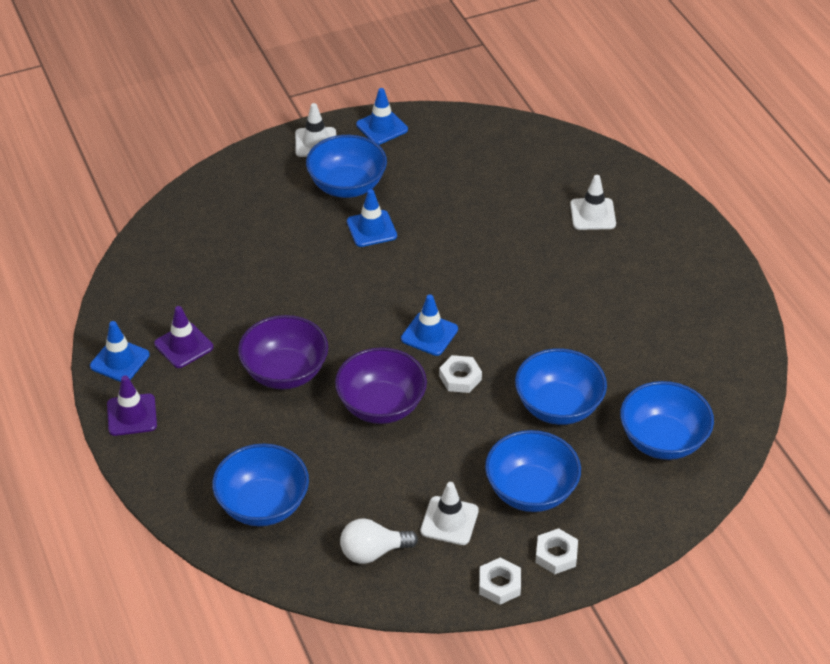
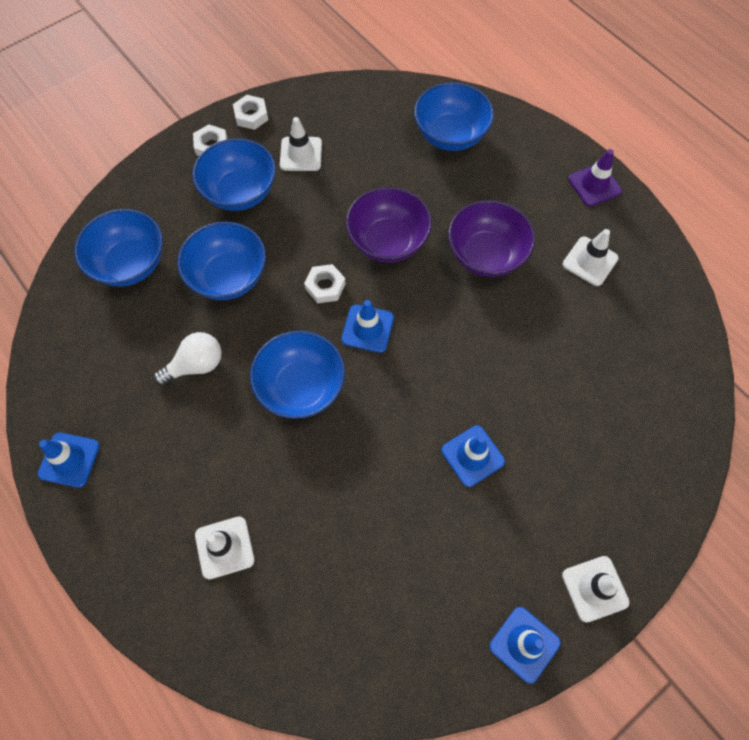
camera: 165 degrees right, 20 degrees up
(119, 360) = (636, 233): blue traffic cone -> blue traffic cone (69, 460)
(183, 345) = (590, 261): purple traffic cone -> white traffic cone
(347, 186) = (525, 519): blue bowl -> blue bowl (301, 387)
(373, 552) = (352, 119): white light bulb -> white light bulb (196, 365)

